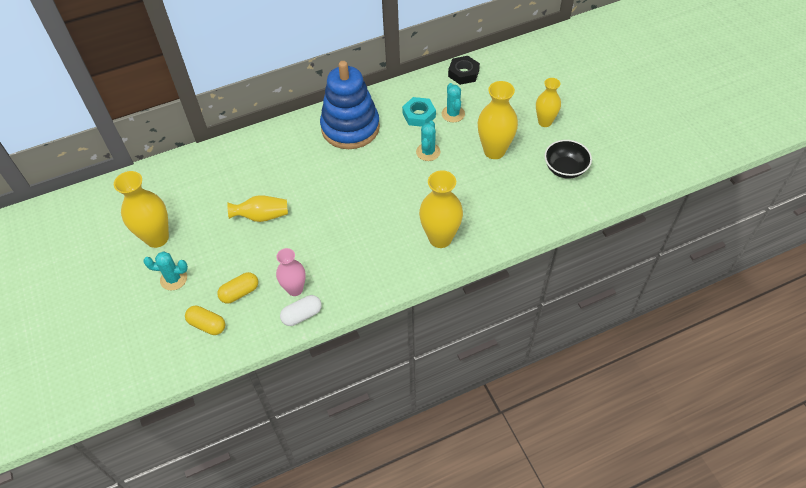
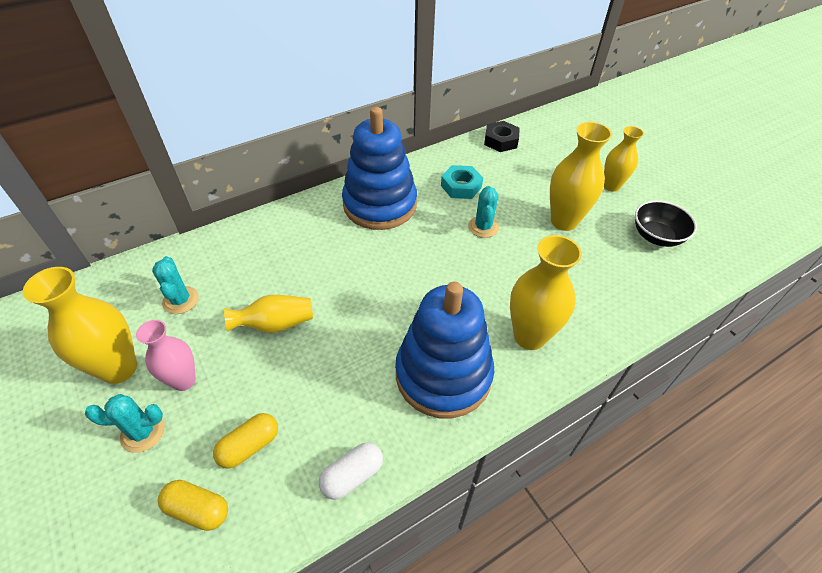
camera: 10 degrees left, 5 degrees down
(295, 289) = (335, 432): pink vase -> pink vase (184, 380)
(372, 259) = (443, 375): none -> blue stacking toy
(453, 114) = (501, 183): turquoise cactus -> turquoise cactus (181, 300)

